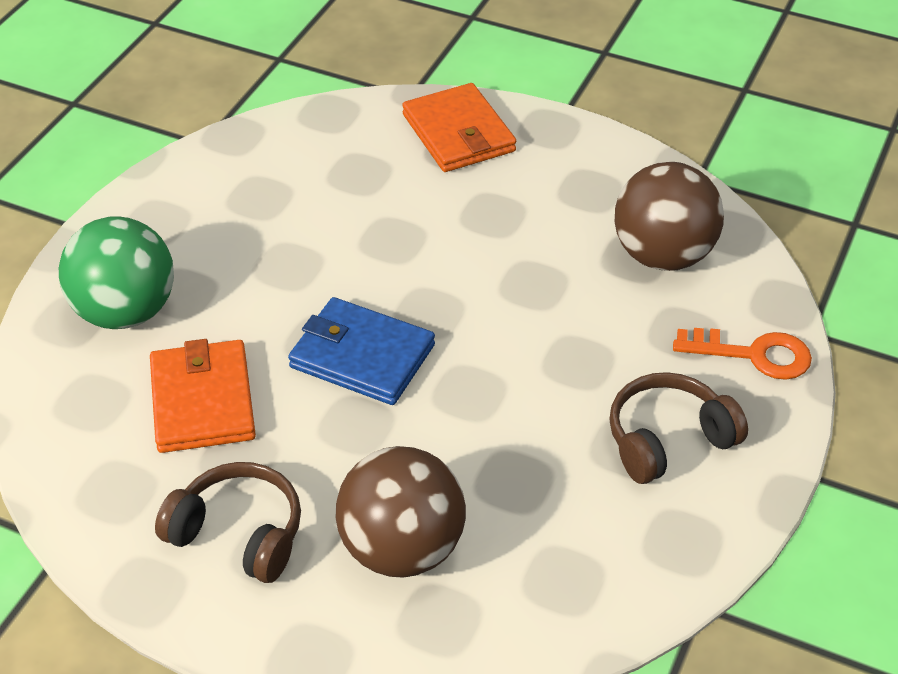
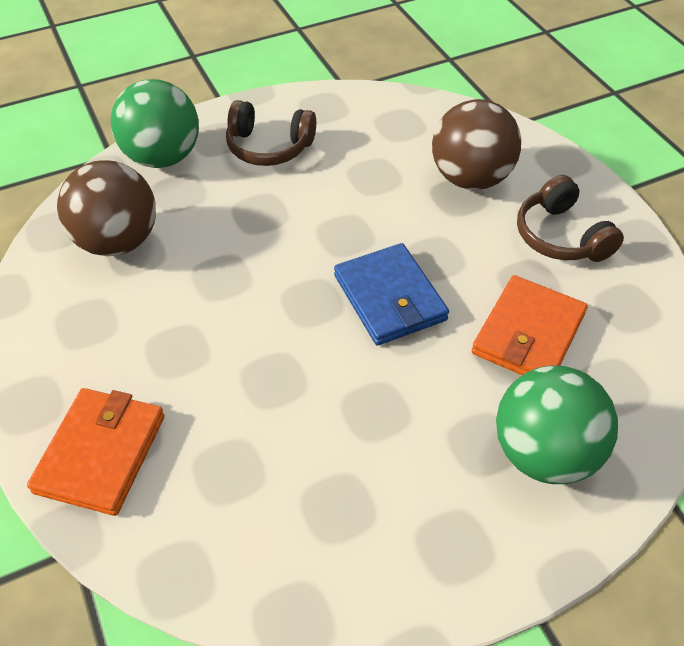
camera: 140 degrees left, 5 degrees up
(753, 354) = (162, 157): orange key -> green ball

